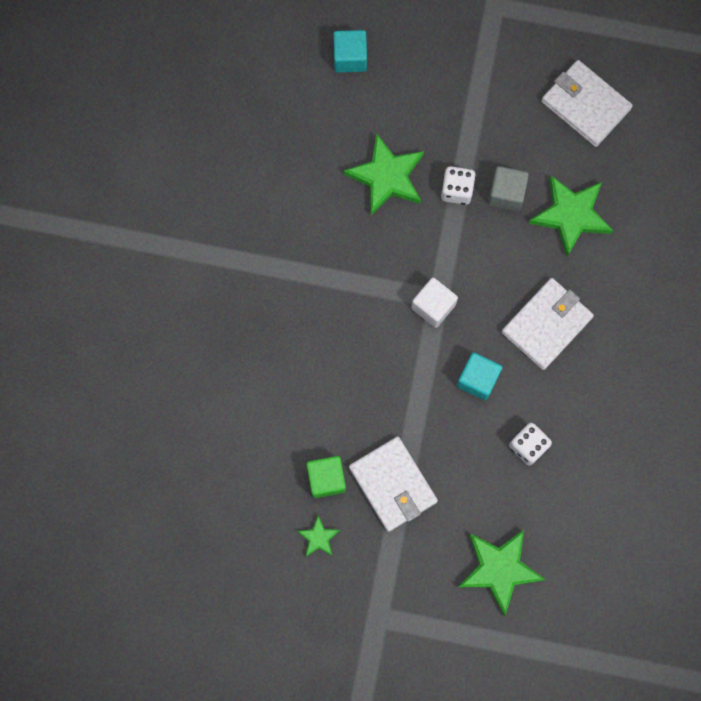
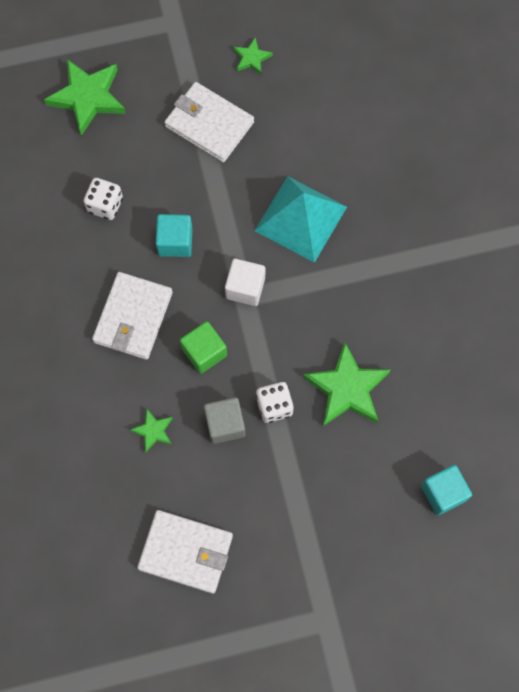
camera: 155 degrees right, 5 degrees down
(326, 479) = (268, 105): green cube -> green cube (204, 352)
(351, 349) = (300, 218): none -> turquoise pyramid
(571, 215) = (153, 431): green star -> green star, size x0.50

